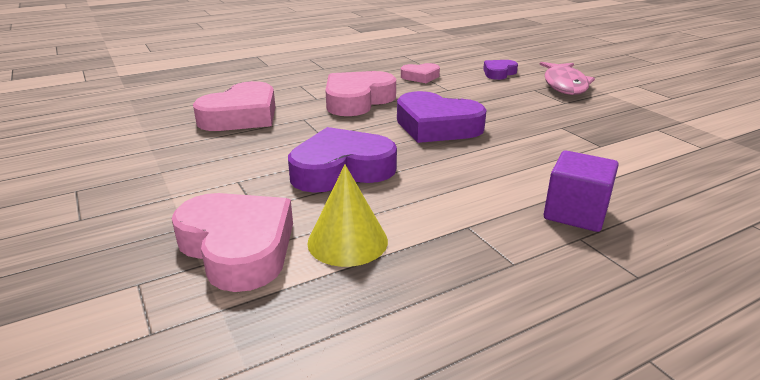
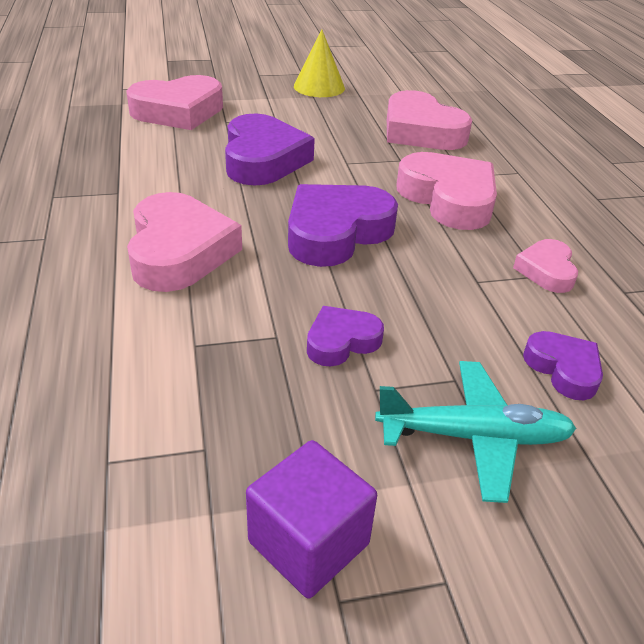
camera: 105 degrees right, 10 degrees up
(347, 241) = (148, 144): yellow cone -> yellow cone (319, 87)
(522, 172) = (179, 251): none -> pink heart
(542, 112) = (341, 341): none -> purple heart
(564, 85) = (473, 437): pink fish -> turquoise plane
(575, 213) = (78, 251): purple cube -> purple cube (308, 542)

